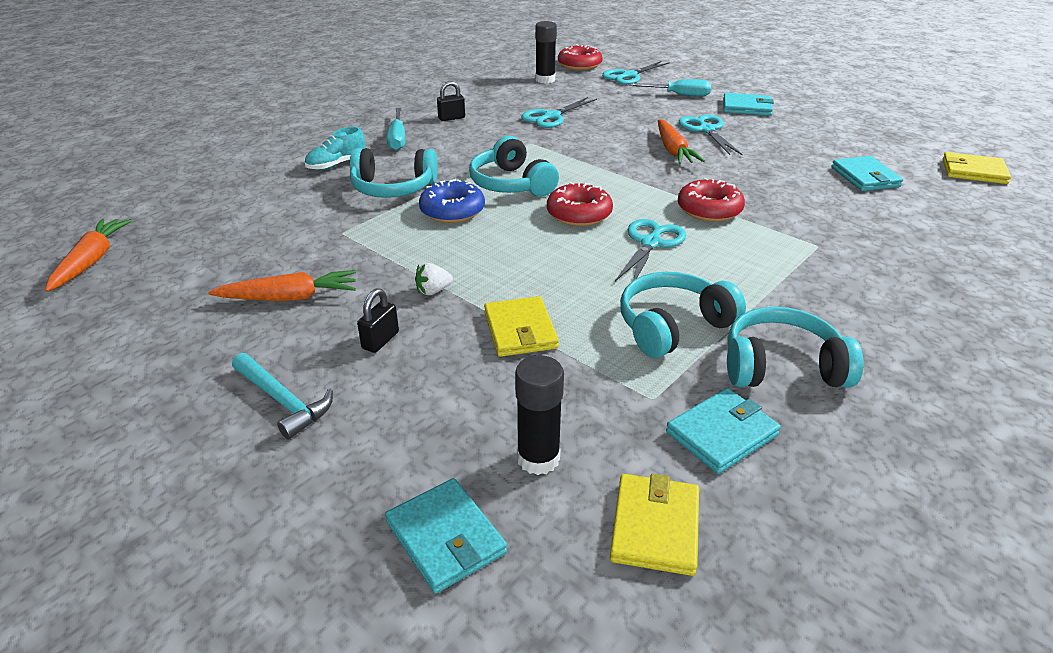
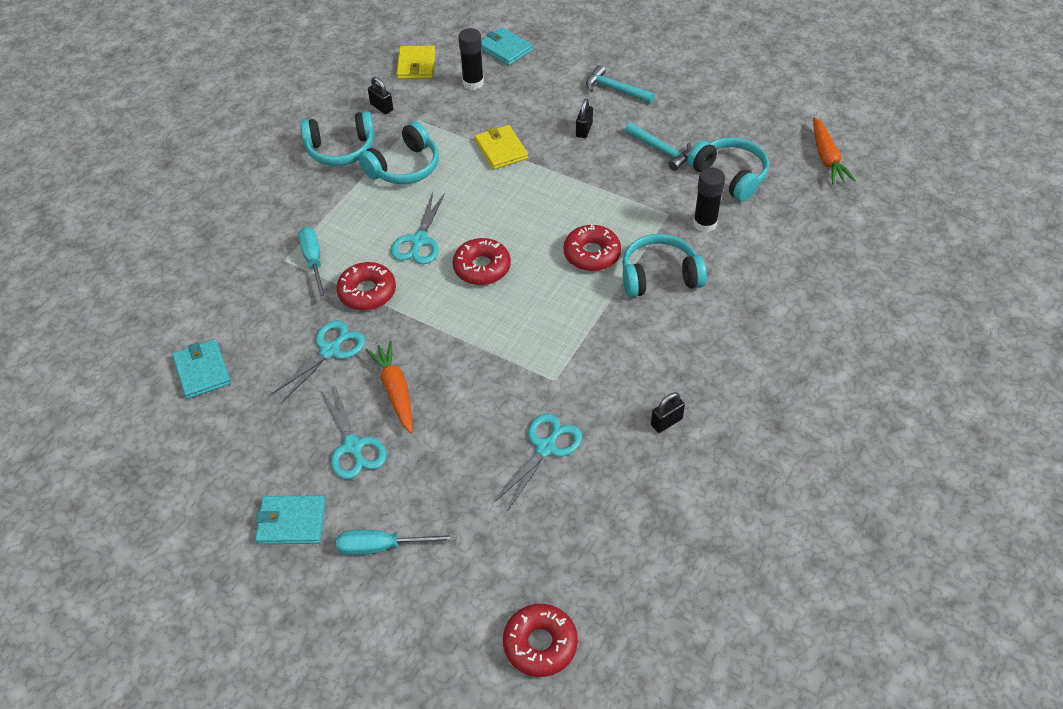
camera: 170 degrees right, 15 degrees up
(290, 297) = (661, 150): orange carrot -> turquoise hammer
(337, 164) = (736, 304): turquoise shoe -> none
(397, 139) = (704, 362): turquoise screwdriver -> turquoise screwdriver (314, 262)
(433, 291) = (569, 170): white strawberry -> none
(452, 210) = (592, 254): blue donut -> red donut
(511, 184) = (553, 300): turquoise headphones -> turquoise headphones (730, 175)
(545, 80) = (581, 568): black glue stick -> black glue stick (705, 223)
(628, 76) = (456, 609): turquoise scissors -> turquoise scissors (330, 350)
(722, 433) = (381, 107): turquoise wallet -> black padlock
(973, 171) = (82, 401): yellow wallet -> none

